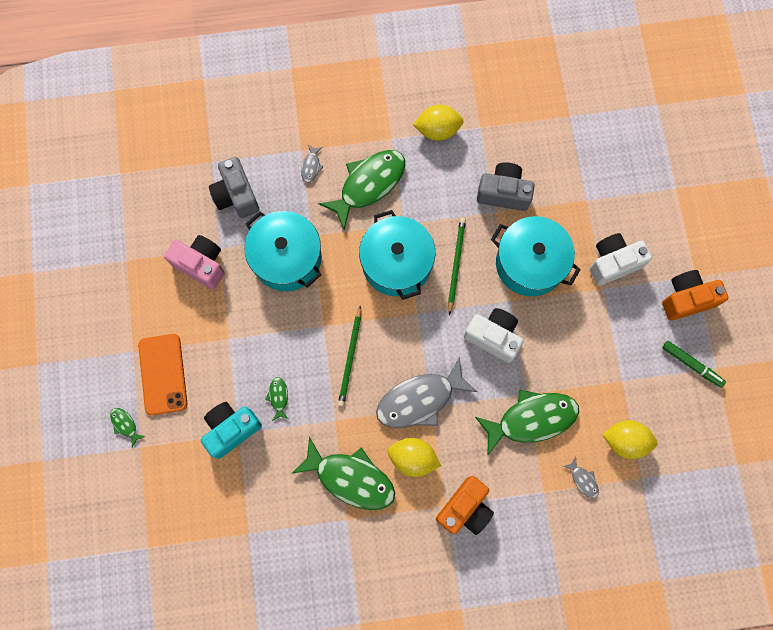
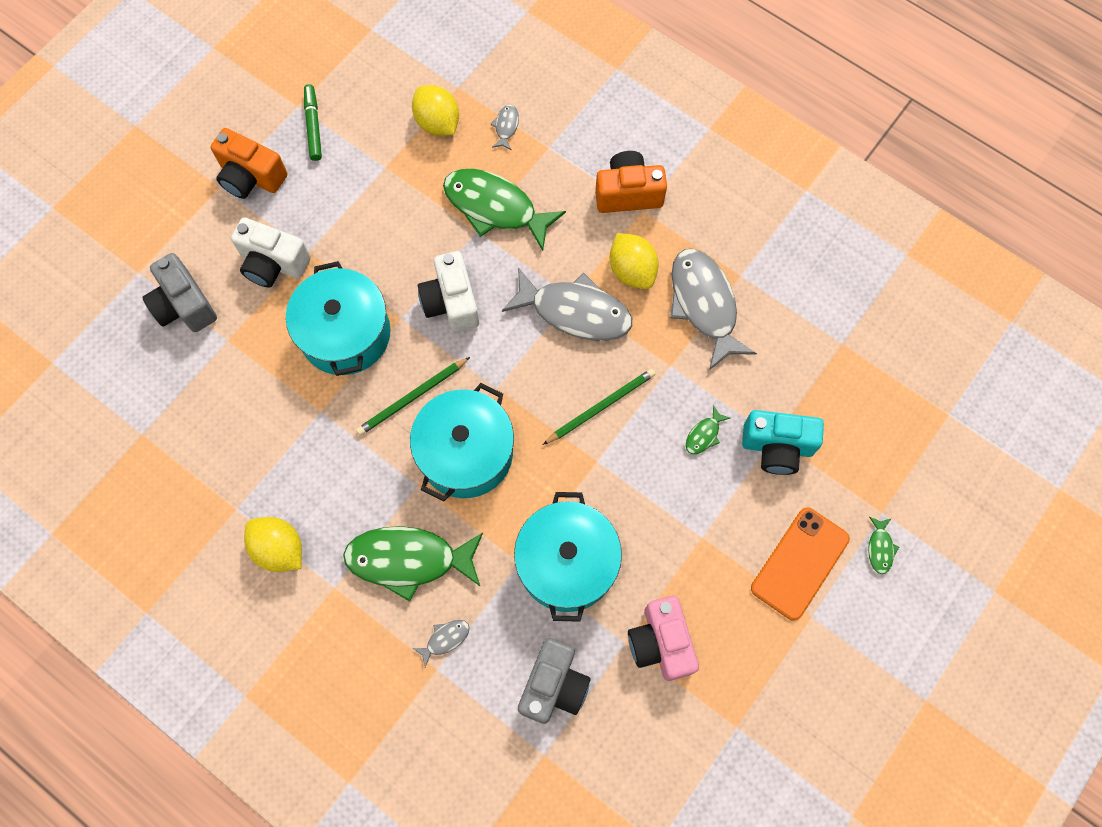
camera: 135 degrees left, 5 degrees down
(350, 478) = (704, 305): green fish -> grey fish
(503, 193) = (291, 421): grey camera -> grey camera (184, 305)

